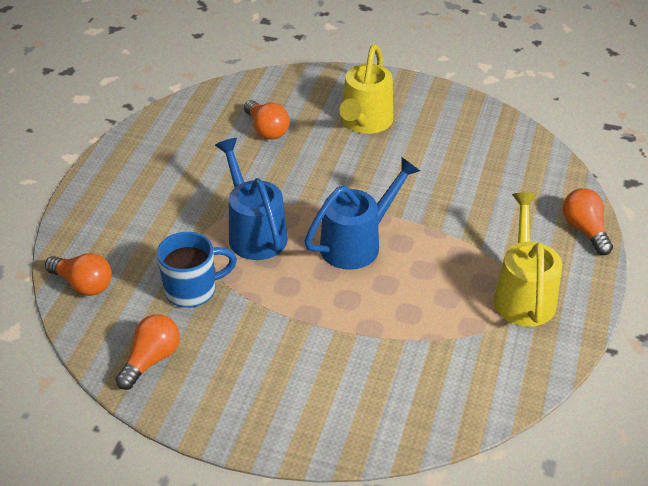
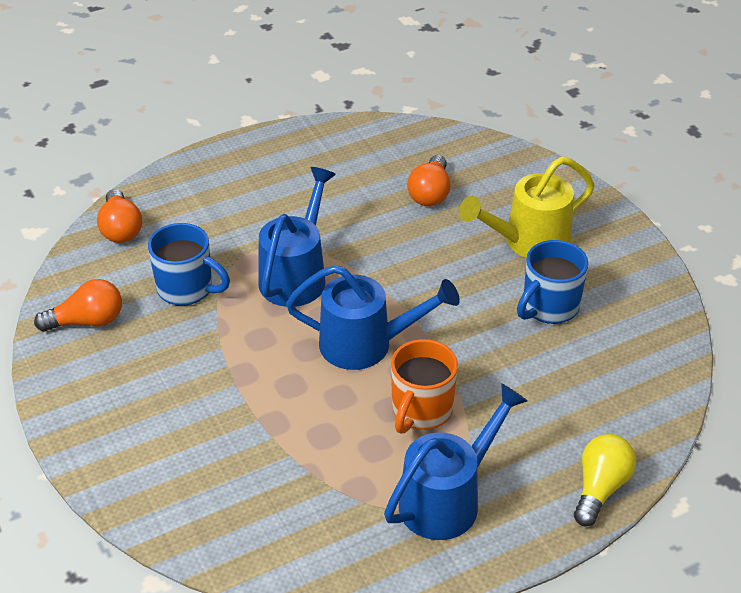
camera: 45 degrees right, 0 degrees up
(427, 152) = (549, 307): none -> blue mug
(441, 258) = (421, 411): none -> orange mug
(523, 294) = (448, 498): yellow watering can -> blue watering can
(585, 230) = (600, 488): orange light bulb -> yellow light bulb

